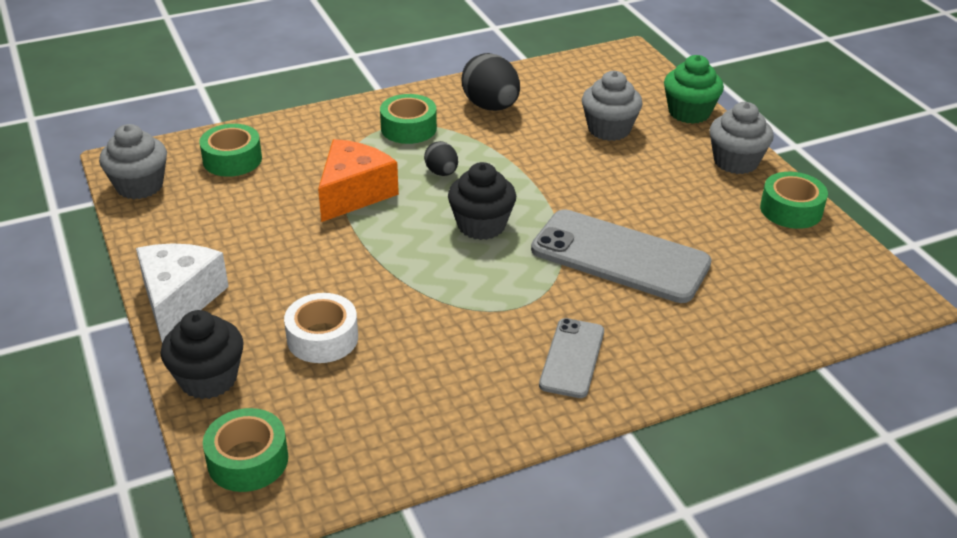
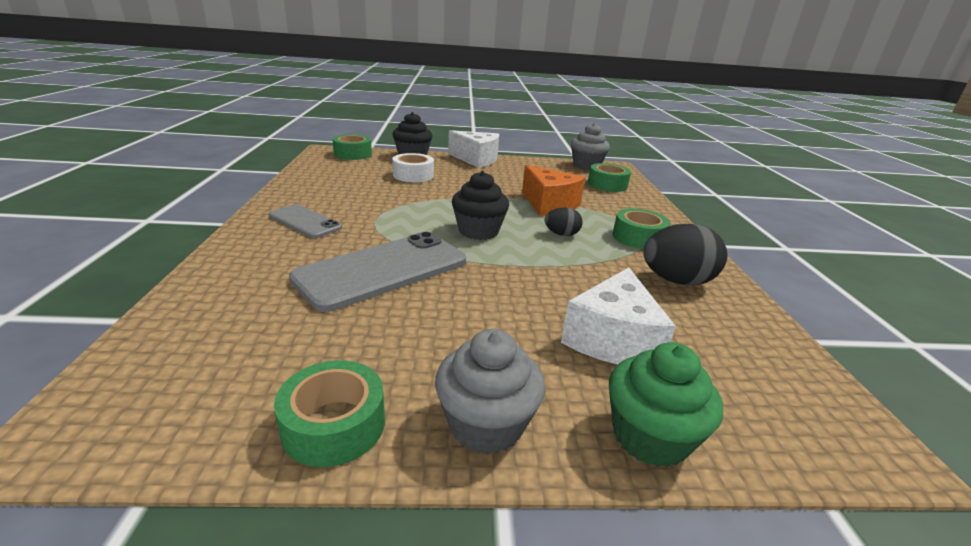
camera: 110 degrees right, 10 degrees down
(609, 129) = (613, 339): grey cupcake -> white cheese

